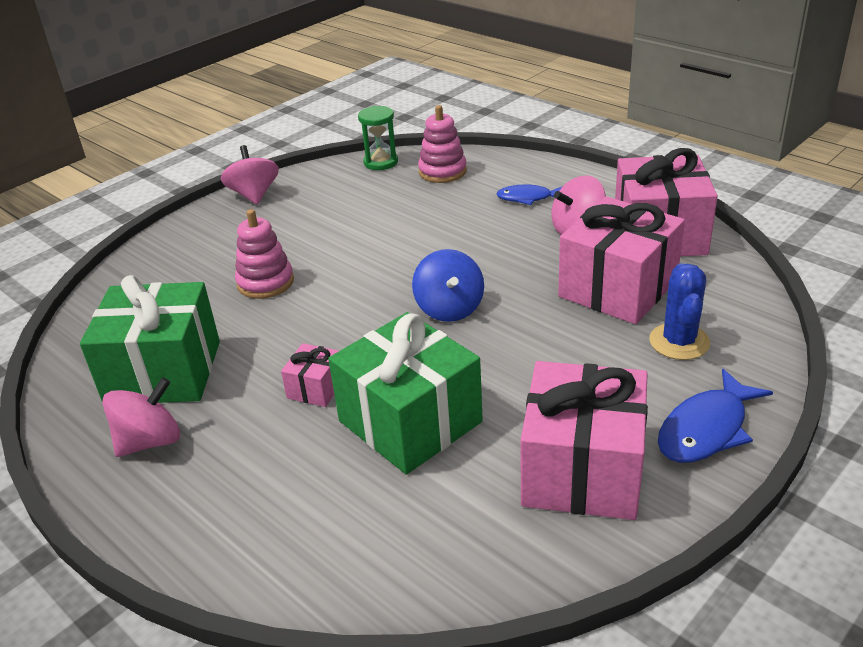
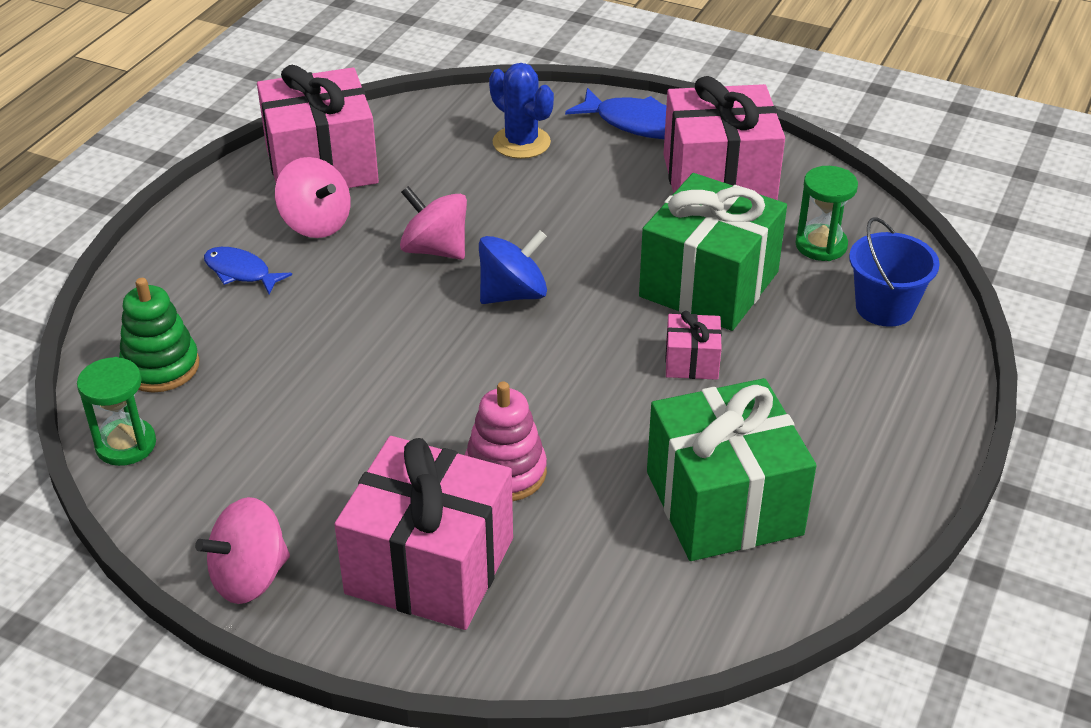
camera: 110 degrees left, 5 degrees up
(150, 441) = (834, 465): pink spinning top -> pink spinning top (435, 249)
(312, 544) = (884, 307): none -> blue bucket
(434, 523) = (821, 245): none -> green hourglass
(442, 171) = (160, 367): pink stacking toy -> green stacking toy
(527, 198) = (241, 272): blue fish -> blue fish turned 135 degrees clockwise
(618, 288) = (439, 184): pink gift -> pink gift (430, 565)
(679, 342) = (521, 143): blue cactus -> blue cactus turned 60 degrees clockwise

